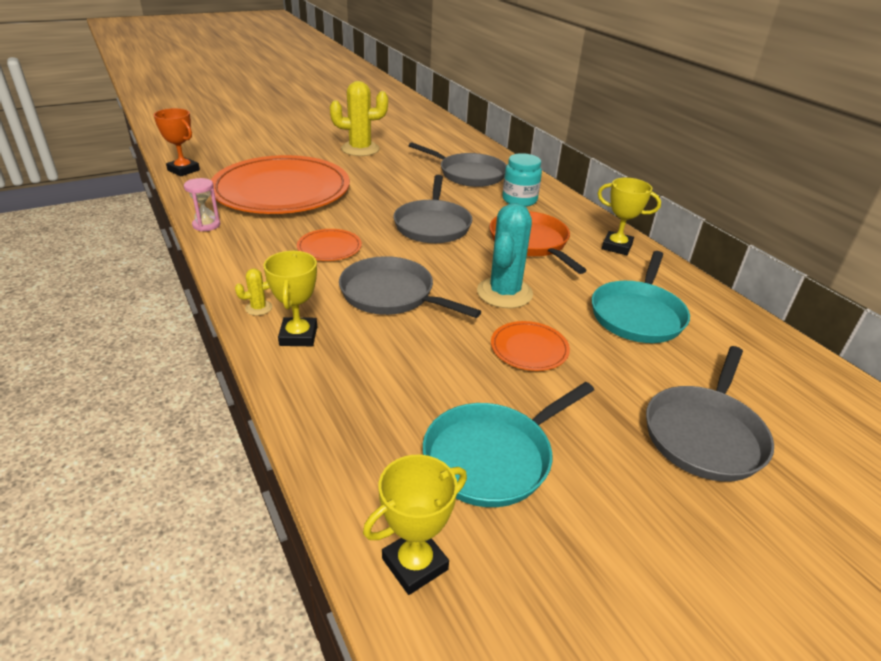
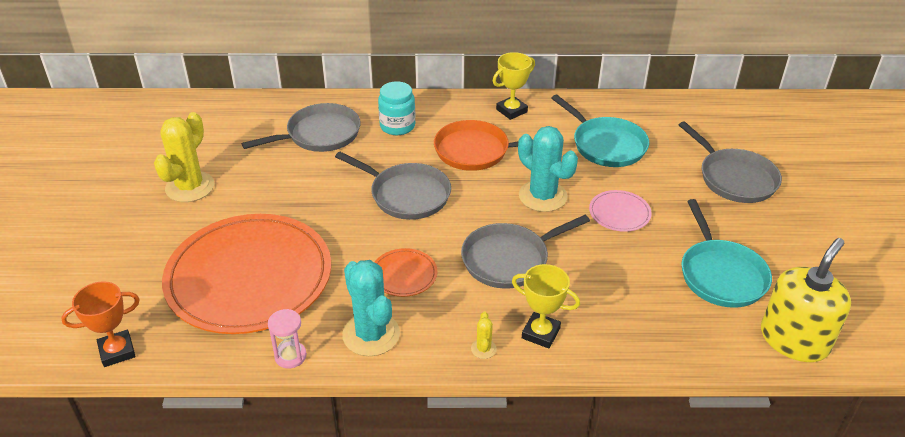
camera: 60 degrees left, 5 degrees up
(247, 250) = (371, 334): none -> turquoise cactus
(415, 564) = (794, 340): yellow trophy -> yellow soap dispenser
(529, 348) = (619, 213): orange plate -> pink plate

